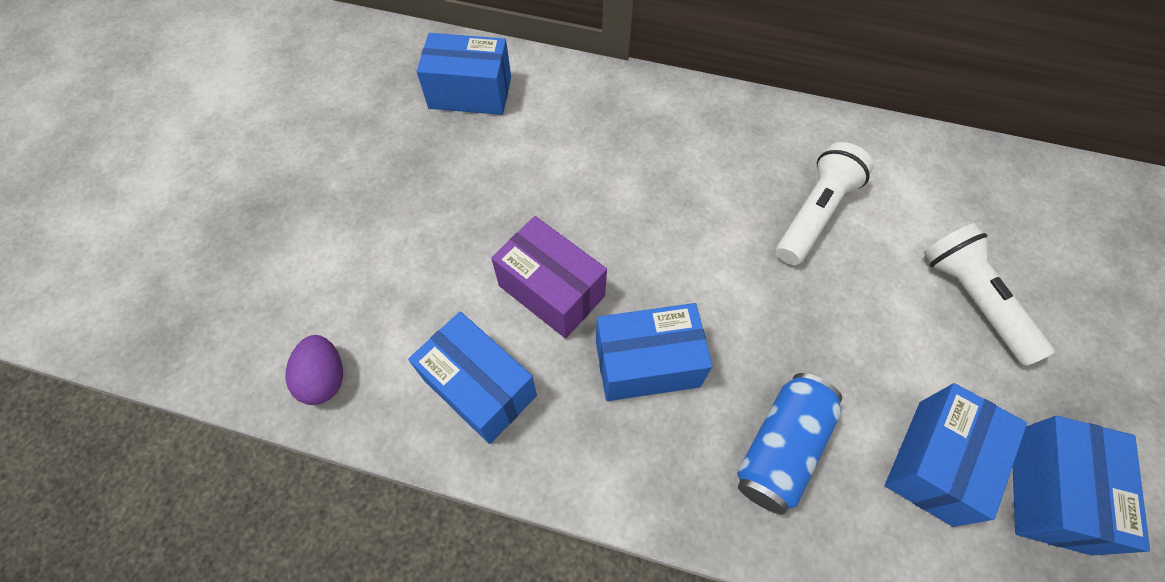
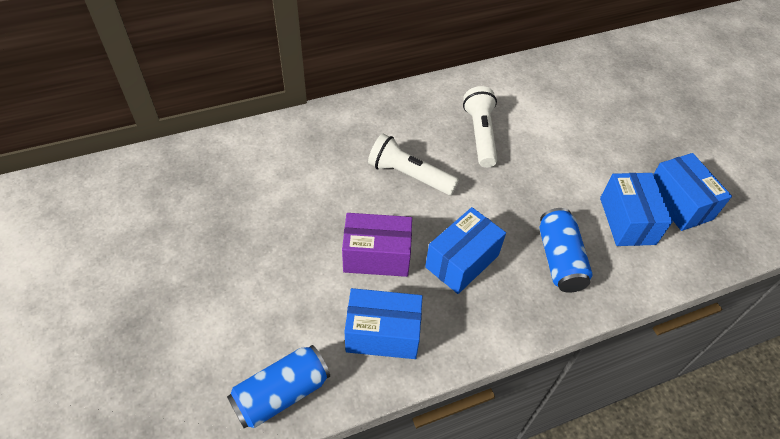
camera: 40 degrees left, 10 degrees down
(325, 378) = (281, 394): purple egg -> blue can
(470, 93) = (221, 171): blue box -> none
(972, 299) = (583, 136): white flashlight -> white flashlight (409, 175)

